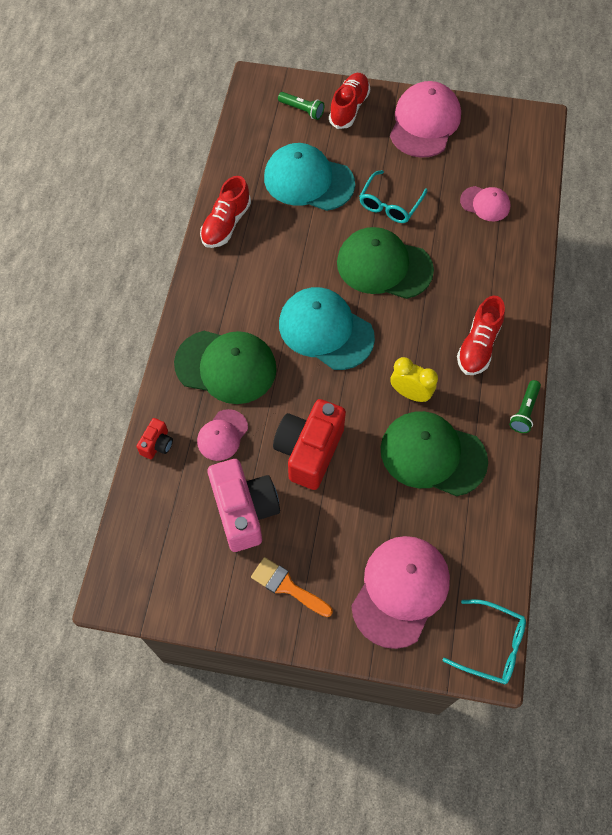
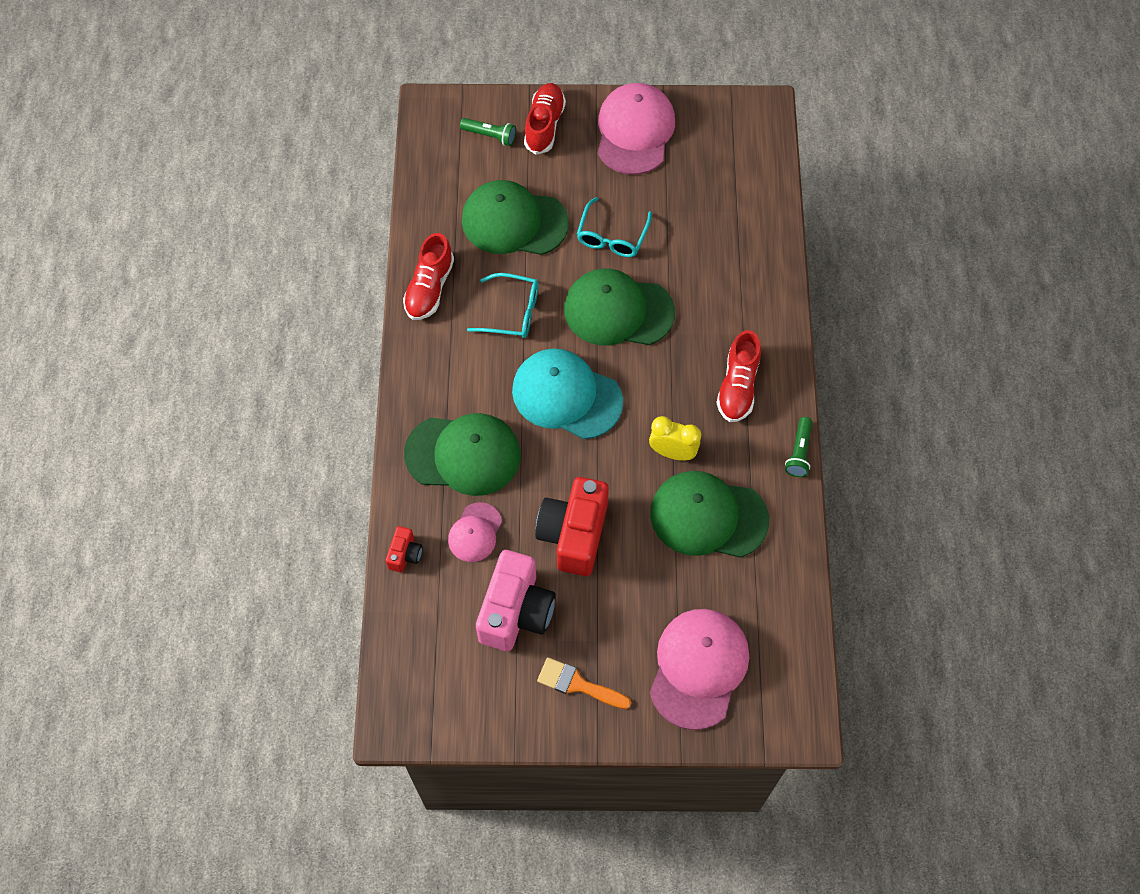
camera: 10 degrees left, 0 degrees up
(244, 511) = (516, 612): pink camera -> pink camera turned 45 degrees clockwise
(308, 181) = (514, 222): turquoise cap -> green cap
(485, 204) = (719, 219): pink cap -> none
(491, 645) = (802, 708): turquoise glasses -> turquoise glasses (511, 312)

